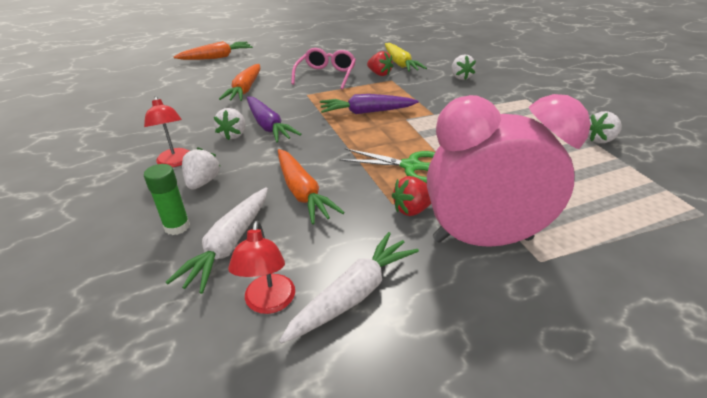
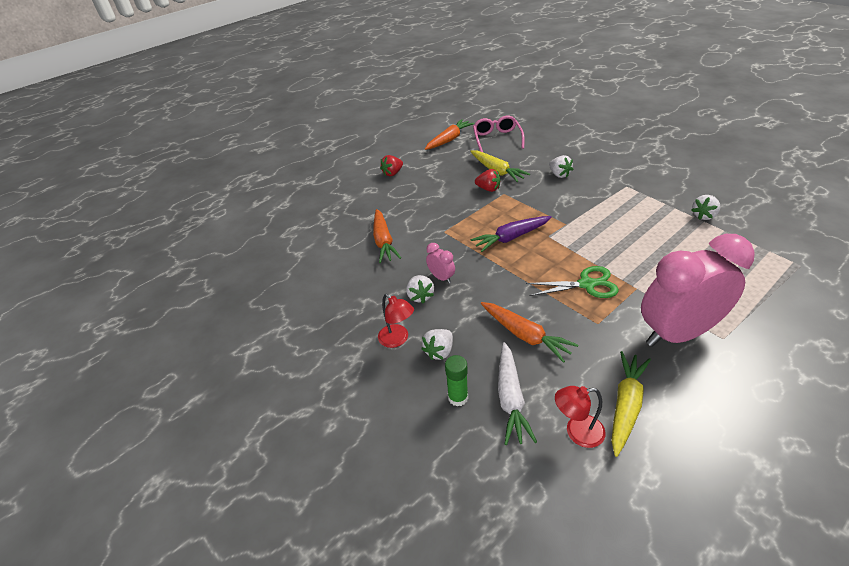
camera: 15 degrees left, 5 degrees up
(203, 182) = (439, 351): white strawberry -> white strawberry turned 135 degrees counterclockwise
(217, 57) = (318, 208): orange carrot -> orange carrot (449, 140)
(268, 126) = (441, 277): purple carrot -> pink clock
(269, 303) = (577, 432): red lamp -> red lamp turned 105 degrees clockwise
(326, 75) = (442, 203): pink glasses -> pink glasses (497, 139)
(353, 294) = (626, 405): white carrot -> yellow carrot
(412, 209) = (615, 324): red strawberry -> red strawberry (392, 173)

